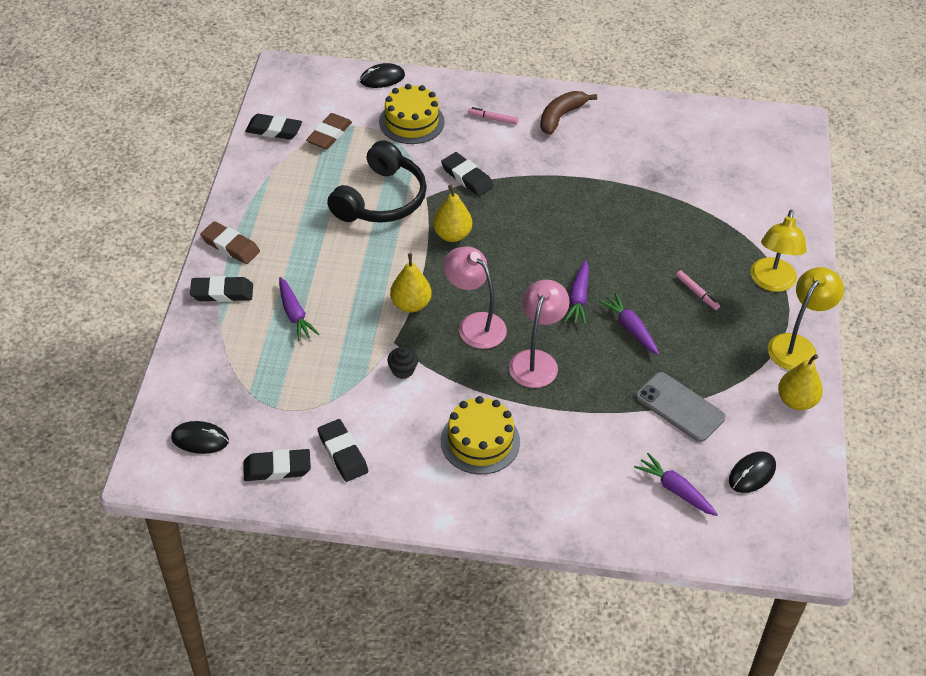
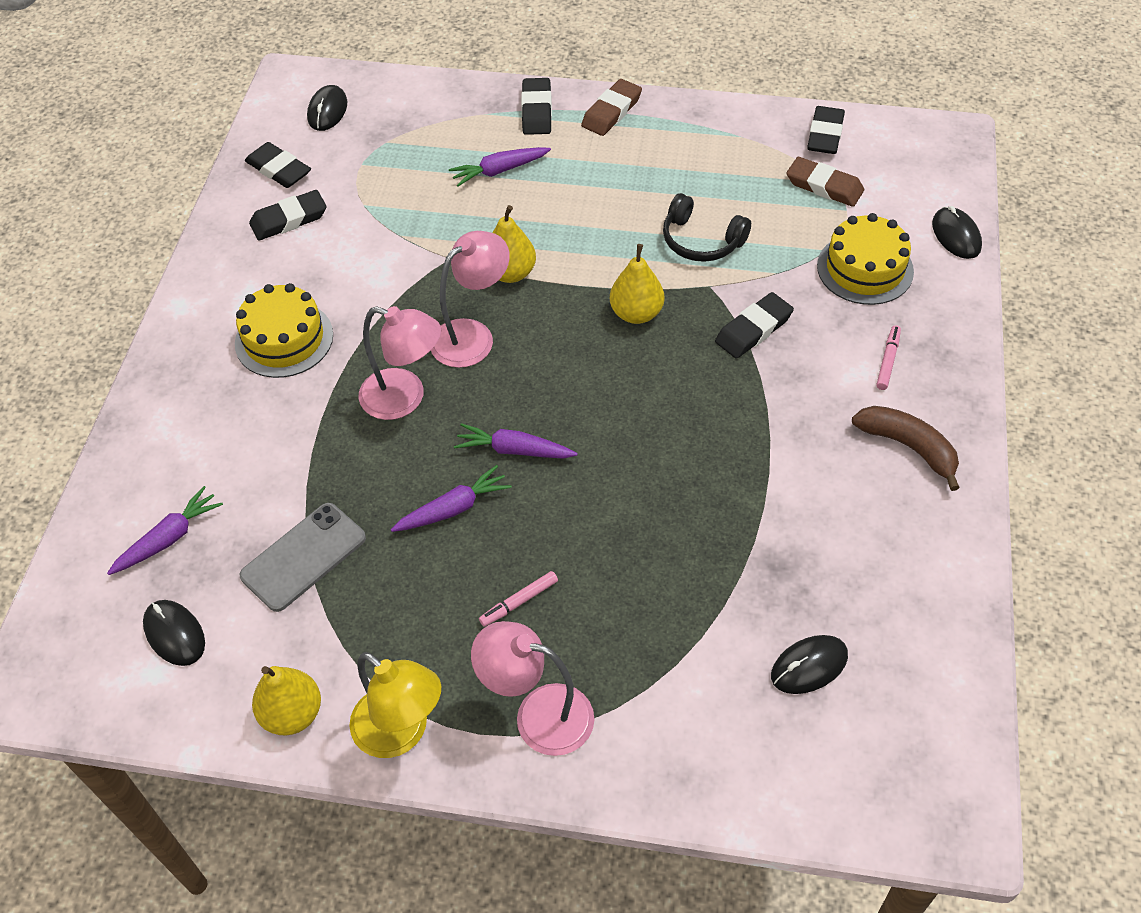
camera: 95 degrees right, 5 degrees up
(277, 468) = (279, 169): black eraser -> black eraser turned 45 degrees counterclockwise
(381, 199) = (701, 240): black headphones -> black headphones, size x0.64
(403, 370) = (403, 267): black cupcake -> none
(718, 169) = (809, 666): none -> black mouse
(772, 282) = (538, 715): yellow lamp -> pink lamp

